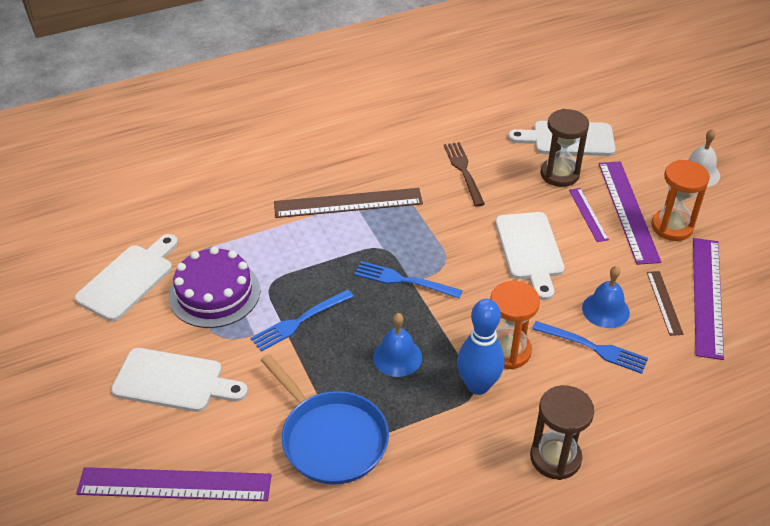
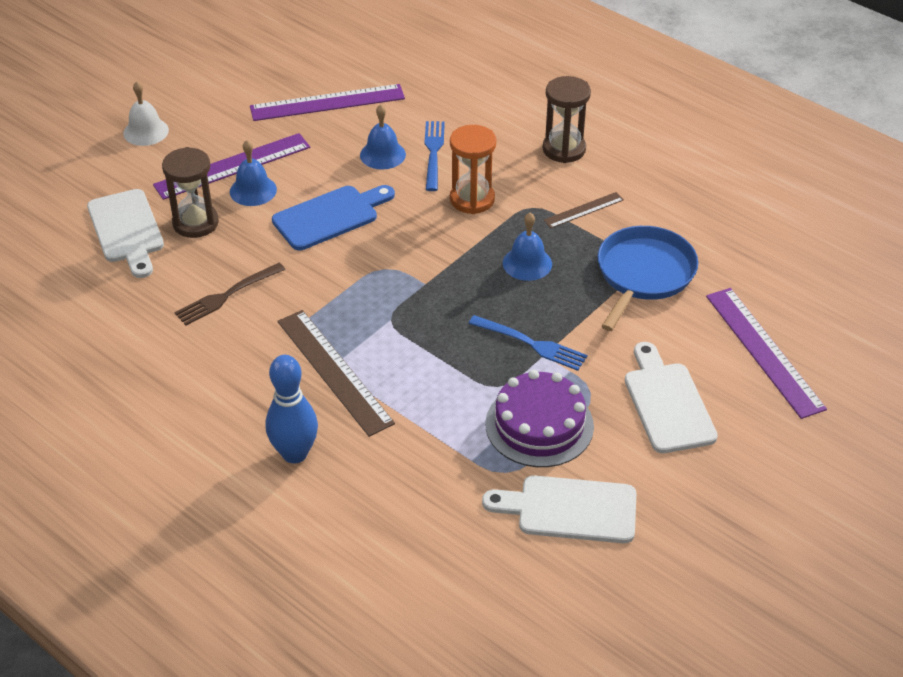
camera: 115 degrees left, 0 degrees up
(403, 280) = (428, 289): blue fork -> none
(478, 385) = (523, 206): blue bowling pin -> blue bowling pin (295, 453)
(530, 250) = (330, 216): white cutting board -> blue cutting board
(588, 214) = (253, 190): purple ruler -> blue bell
(664, 302) = (351, 124): brown ruler -> brown ruler (583, 210)
(672, 227) = (242, 135): orange hourglass -> none

